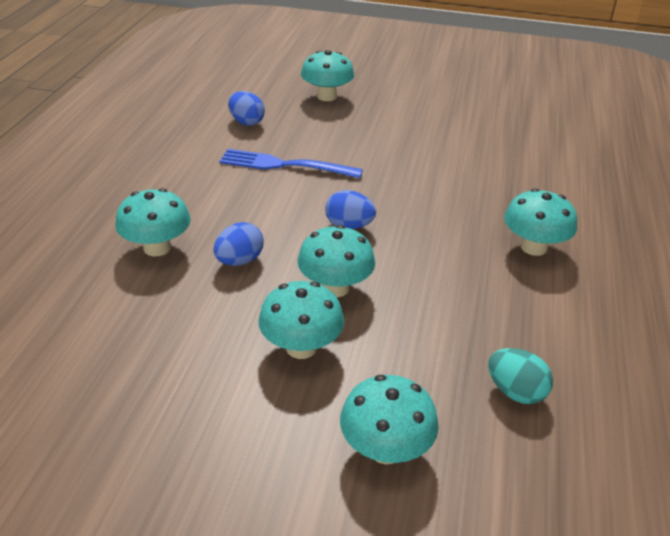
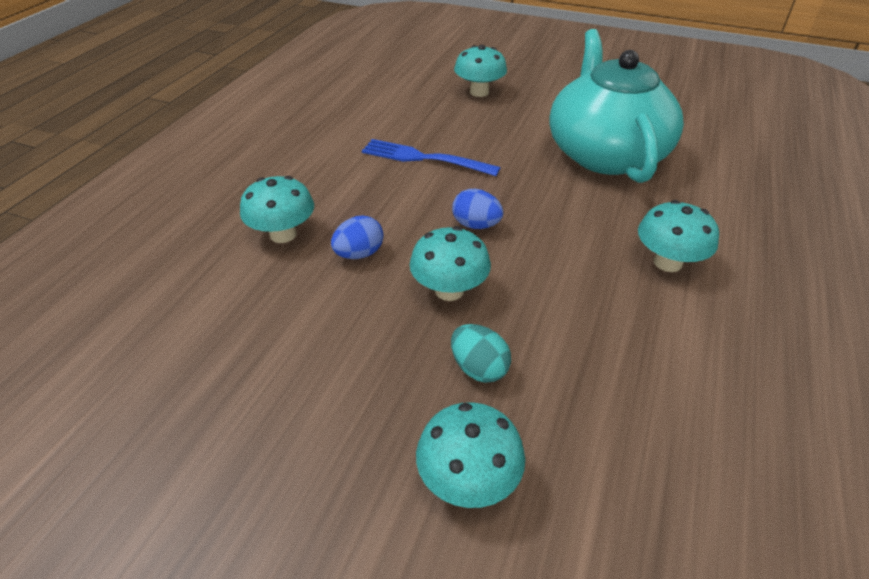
camera: 10 degrees right, 5 degrees up
(246, 122) = (396, 113): blue egg -> none
(301, 347) = (401, 352): turquoise mushroom -> none
(461, 150) = (605, 153): none -> turquoise teapot
(515, 392) = (623, 427): turquoise egg -> turquoise egg (479, 368)

